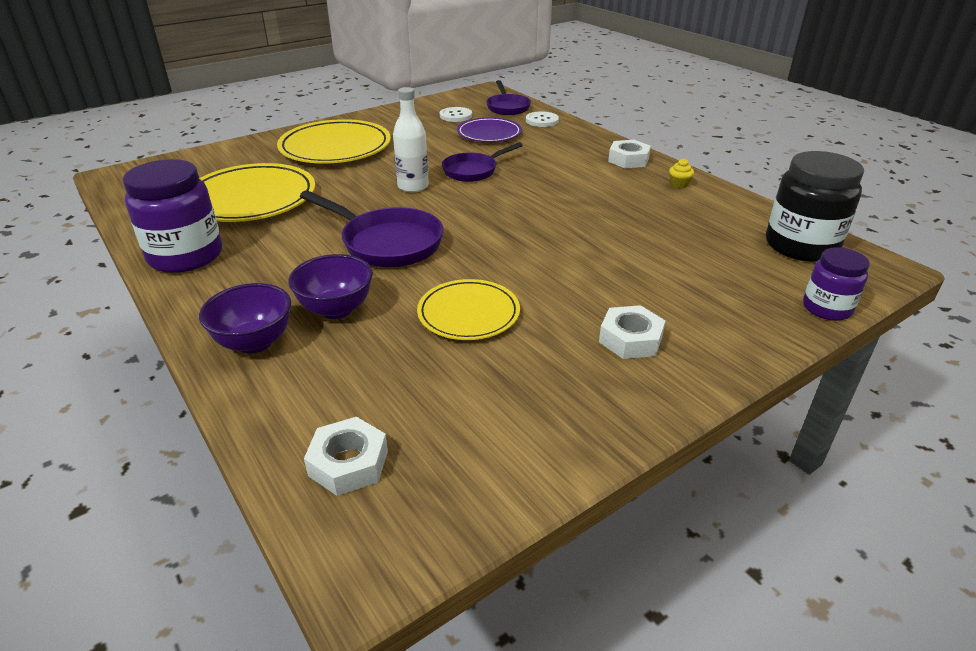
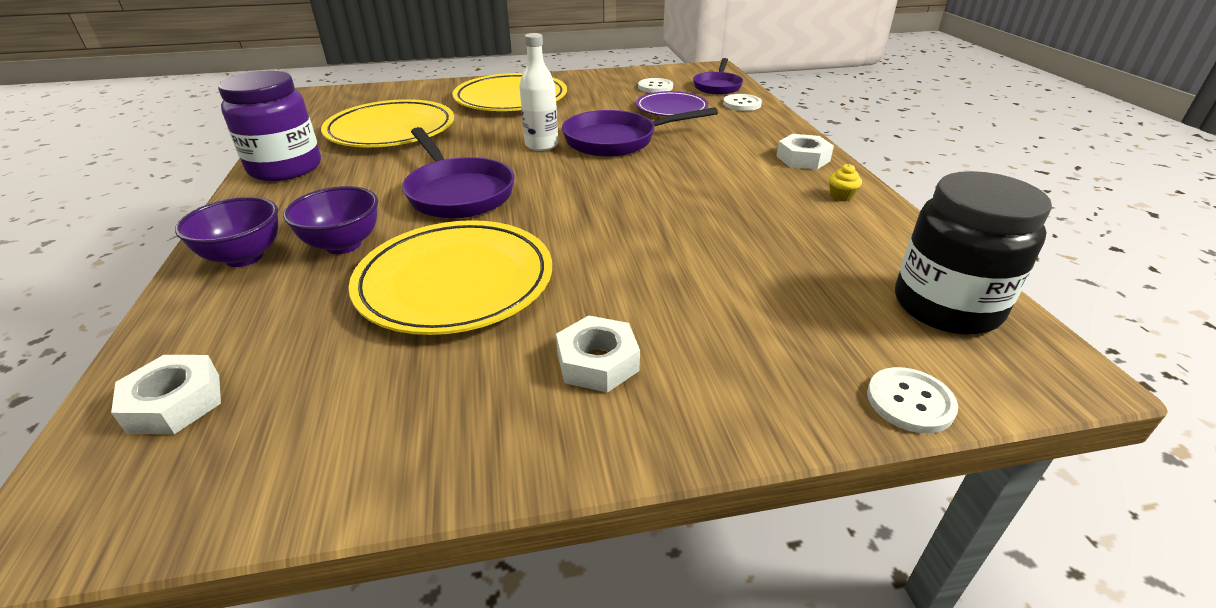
camera: 25 degrees right, 0 degrees up
(468, 314) = (455, 282): yellow plate -> yellow plate, size x1.64
(473, 171) = (617, 141): purple pan -> purple pan, size x1.52
(826, 308) = (910, 402): purple jar -> white button

